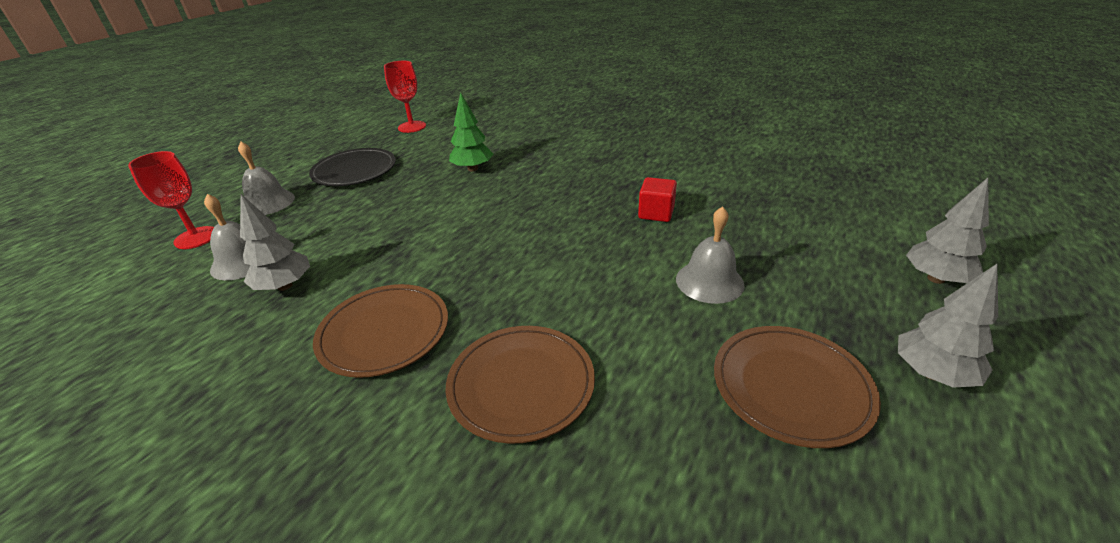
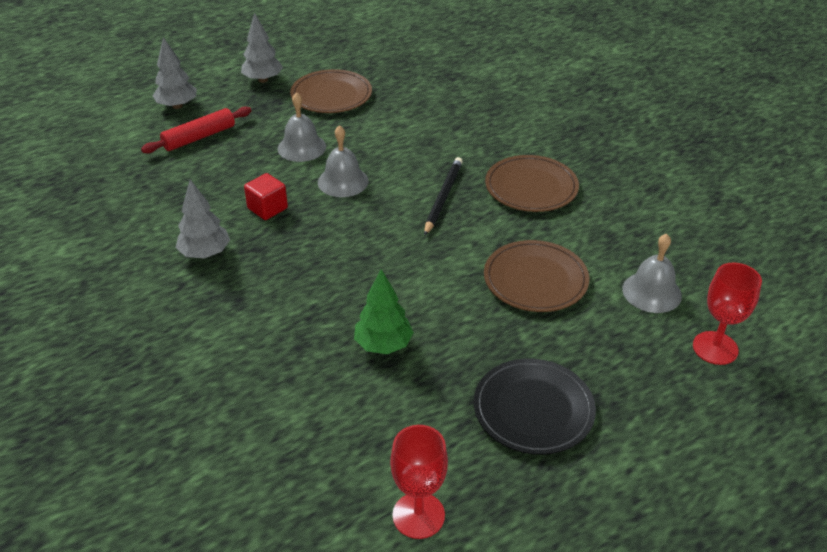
camera: 155 degrees left, 5 degrees up
(268, 202) = (646, 382): grey bell -> grey bell (343, 181)
(284, 286) = (606, 250): grey tree -> grey tree (205, 253)
(491, 281) = (443, 197): none -> black pencil
(521, 384) = (460, 136): brown plate -> brown plate (535, 279)
(833, 251) = (199, 137): none -> red rolling pin

